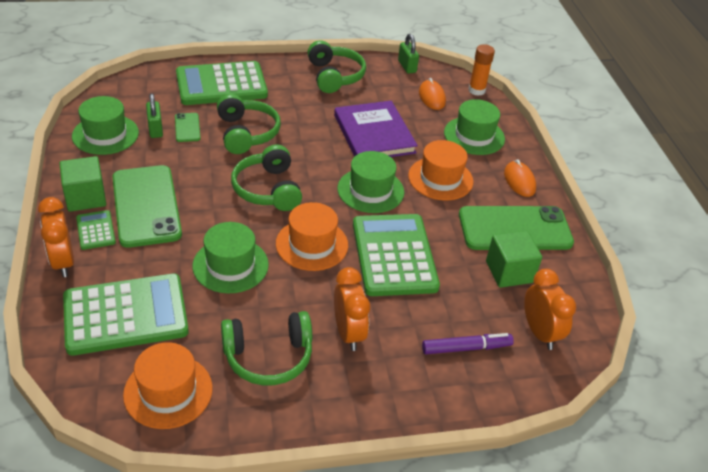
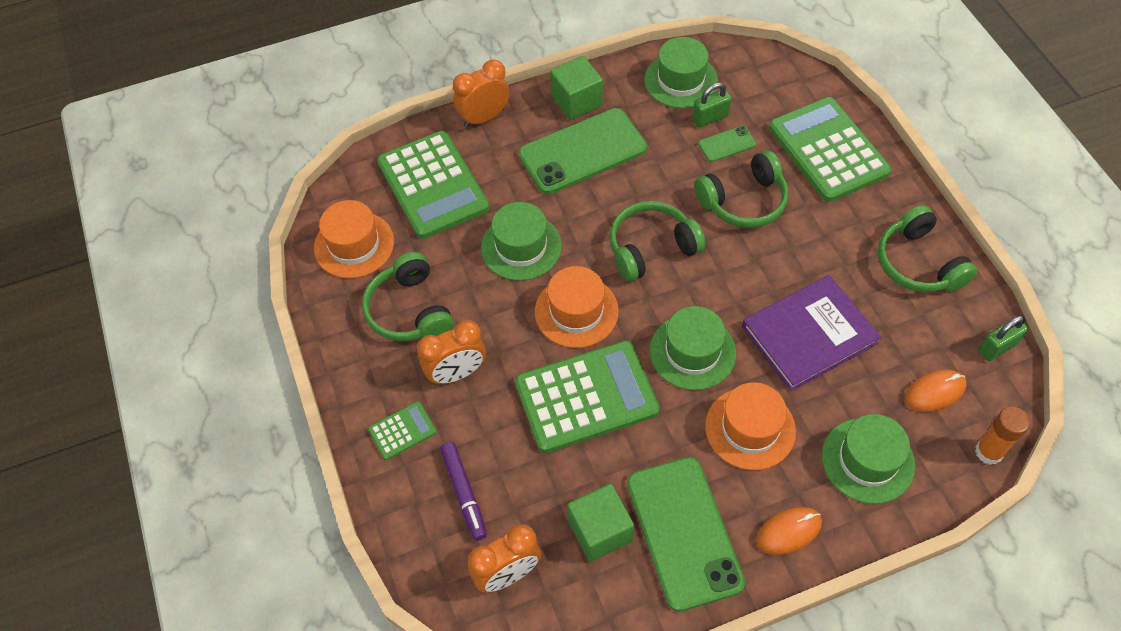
camera: 85 degrees right, 15 degrees up
(96, 230) = (533, 125): green calculator -> green calculator (402, 431)
(335, 76) = (918, 263): green headphones -> green headphones turned 90 degrees clockwise

